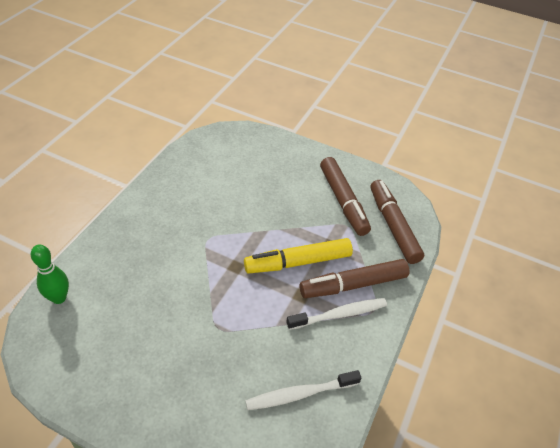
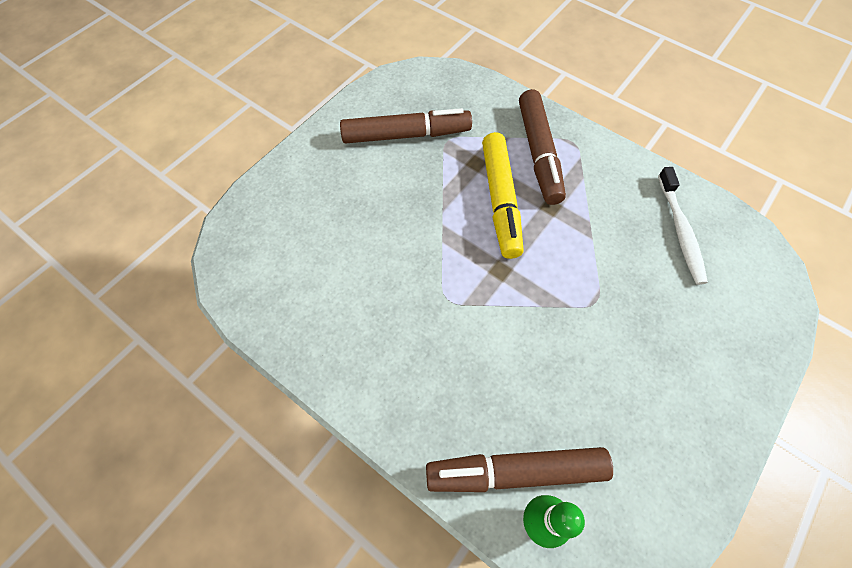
camera: 75 degrees left, 15 degrees up
(339, 314) = (579, 175): white toothbrush -> none
(393, 226) = (456, 97): brown marker -> brown marker (516, 472)

